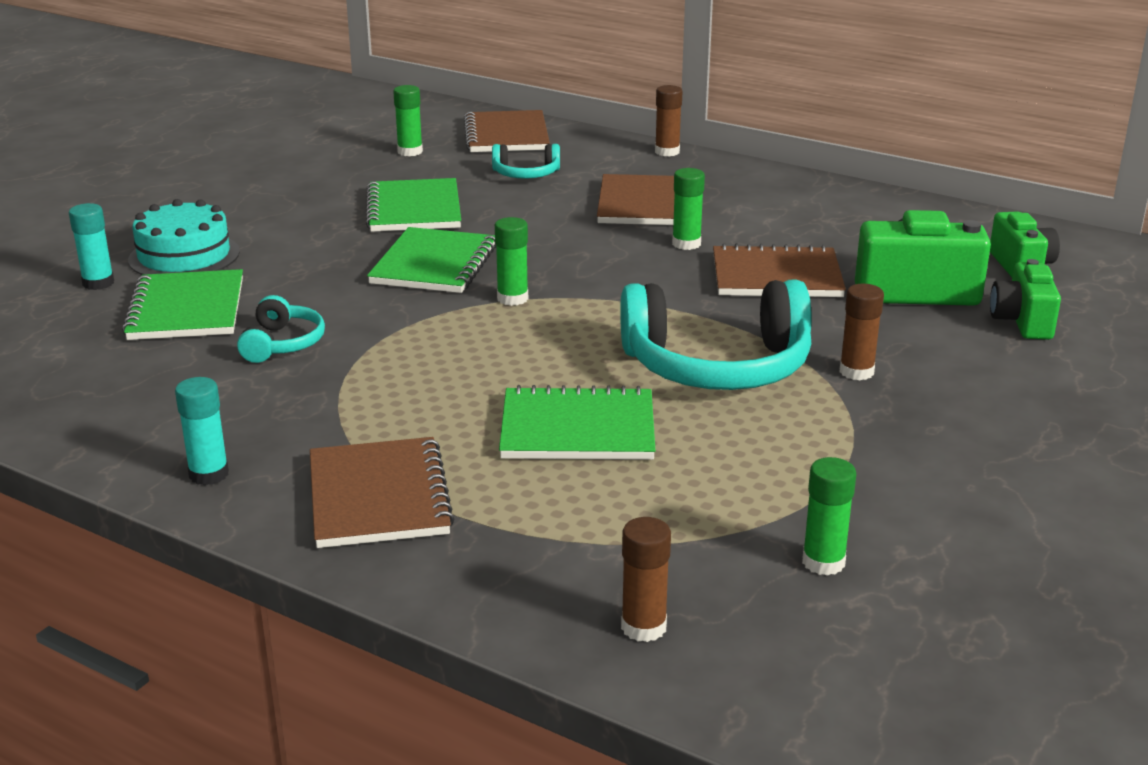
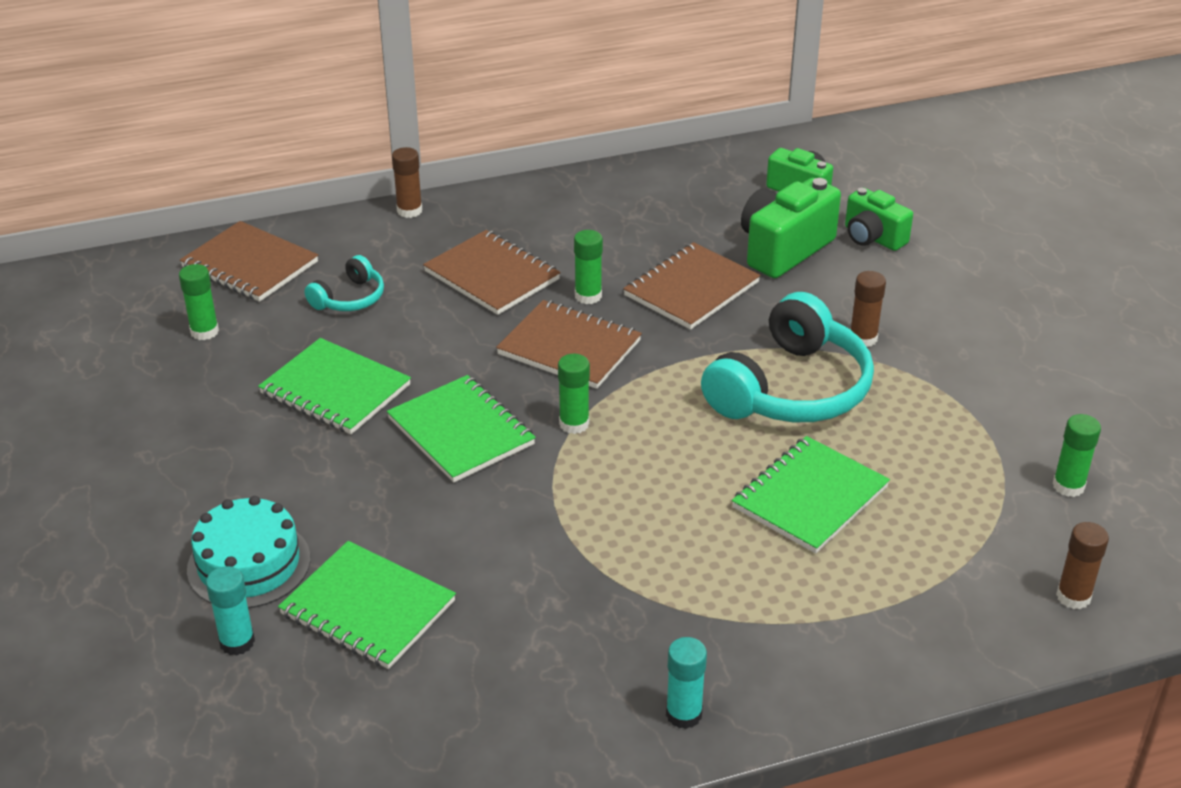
camera: 50 degrees left, 10 degrees up
(282, 344) = (505, 580): turquoise headphones -> none
(379, 496) = (807, 638): brown notebook -> brown notebook (569, 347)

